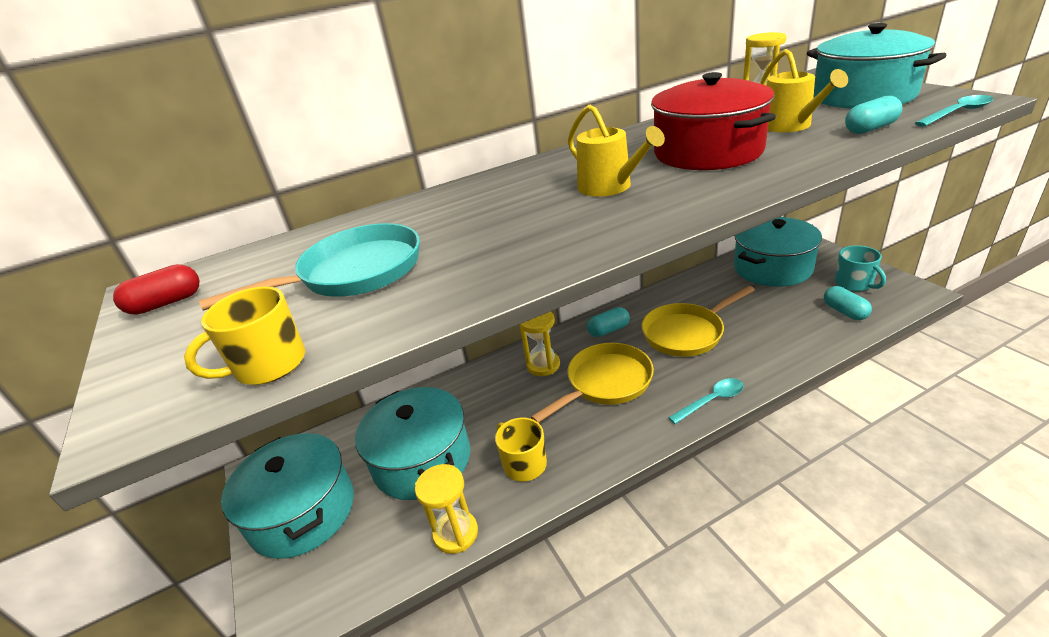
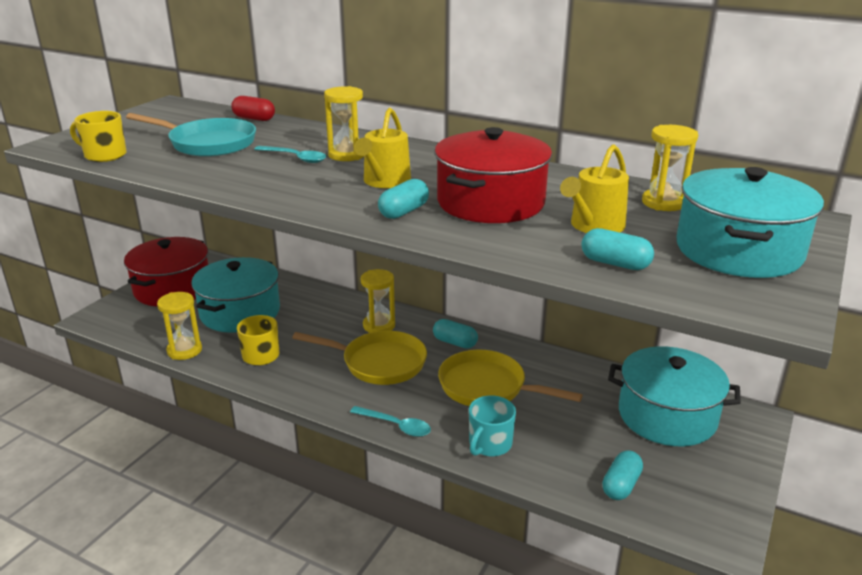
camera: 50 degrees right, 5 degrees down
(166, 303) = (155, 113): red capsule -> red capsule (254, 118)
(302, 512) = (172, 288): turquoise pot -> red pot
(511, 197) = (346, 155): none -> yellow hourglass
(698, 187) = (404, 211): none -> turquoise capsule
(854, 284) = (693, 484): turquoise mug -> turquoise mug (489, 444)
(957, 113) = (713, 305): turquoise spoon -> turquoise spoon (295, 158)

